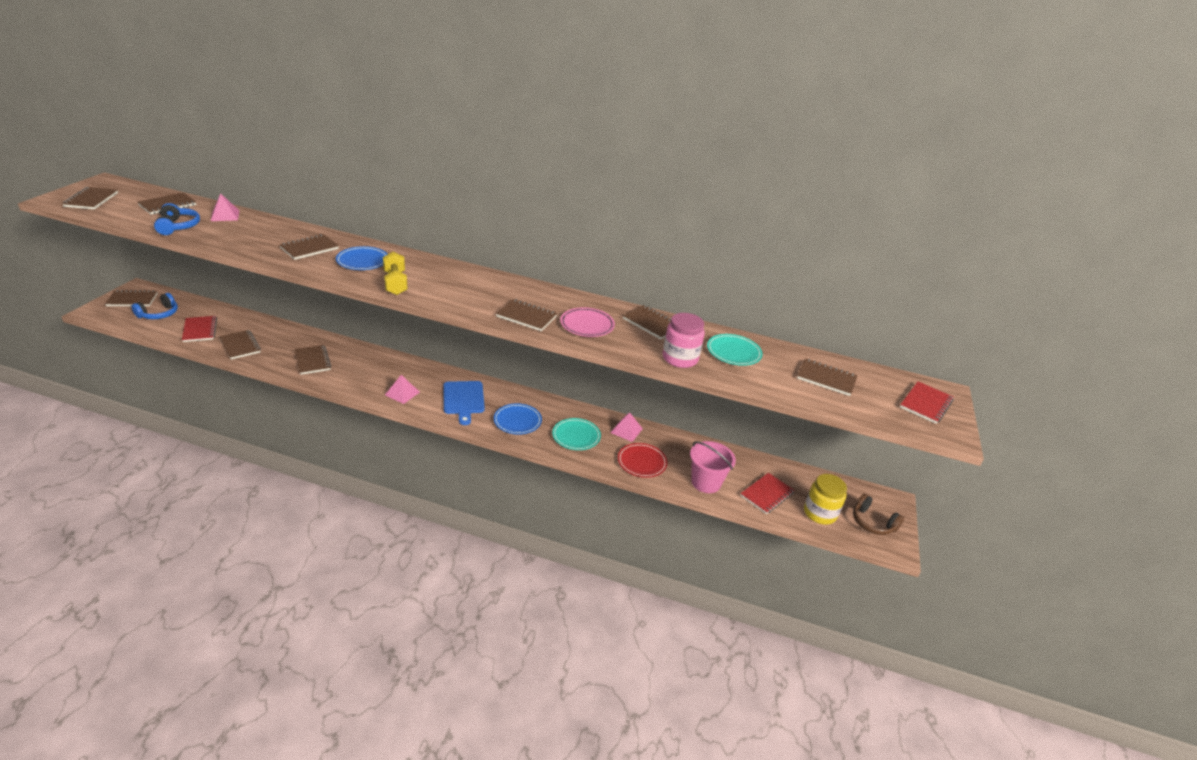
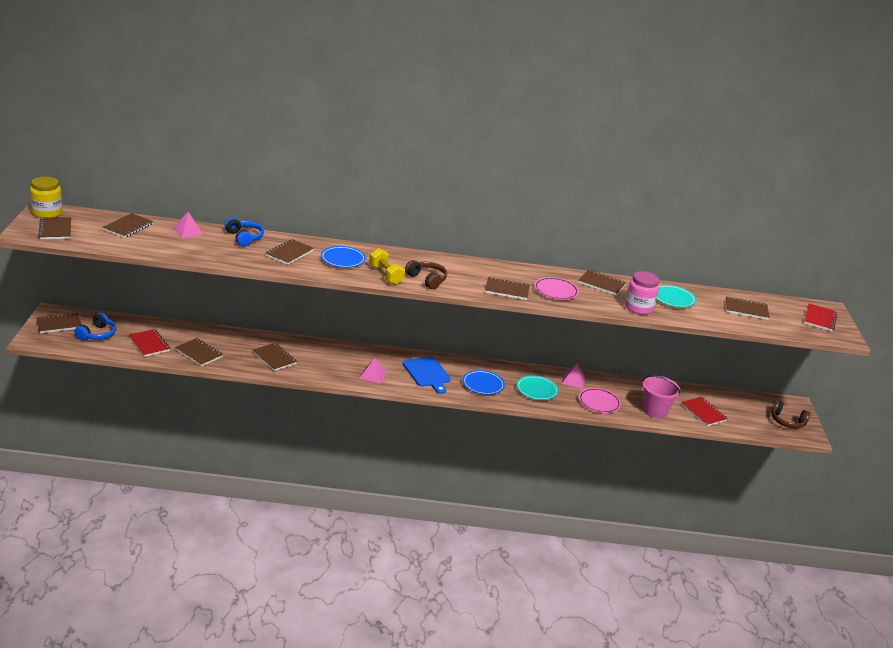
camera: 15 degrees left, 5 degrees down
(178, 226) = (160, 246): blue headphones -> blue headphones (244, 238)
(439, 294) = (427, 279): none -> brown headphones
(642, 462) = (599, 403): red plate -> pink plate
(766, 494) = (703, 412): red notebook -> red notebook turned 60 degrees counterclockwise
(819, 513) = (747, 420): yellow jar -> yellow jar (47, 213)

